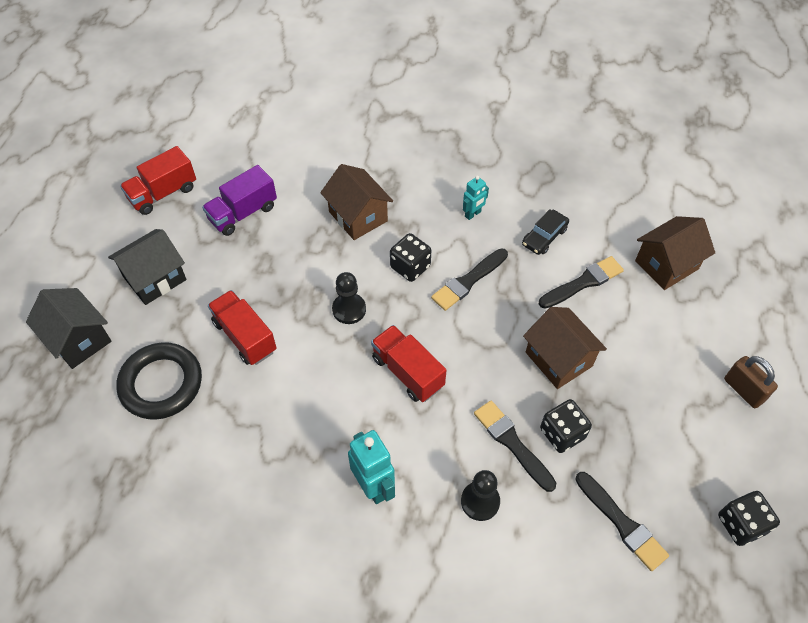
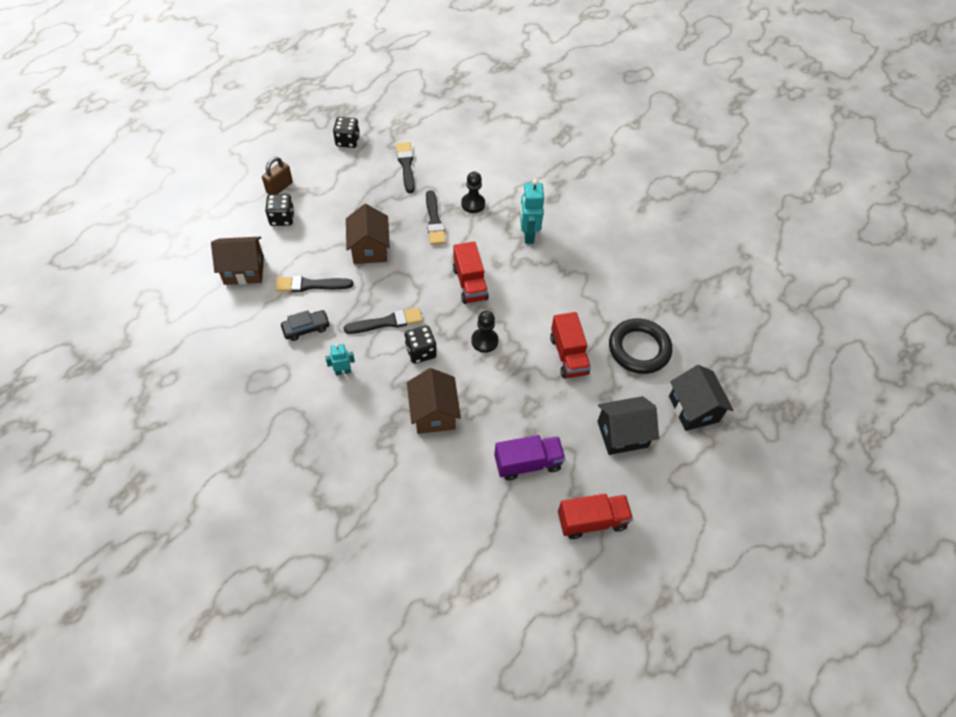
camera: 155 degrees left, 0 degrees up
(562, 433) = (402, 213): black dice -> black dice (282, 218)
(743, 390) = (279, 188): brown padlock -> brown padlock turned 45 degrees clockwise

